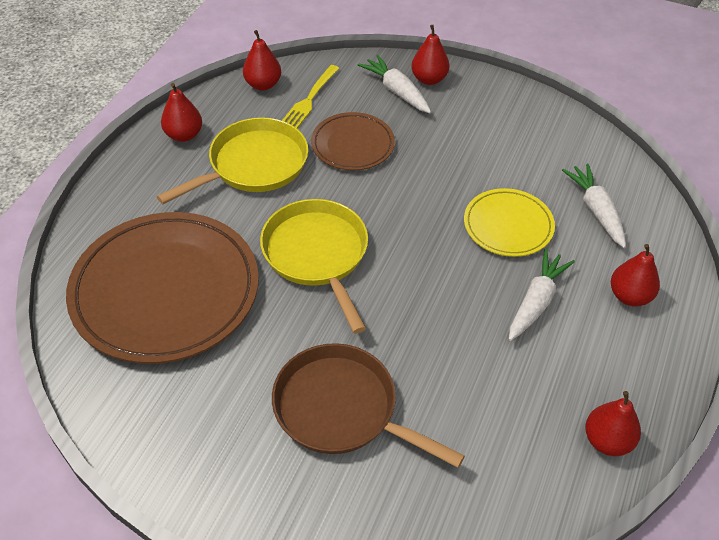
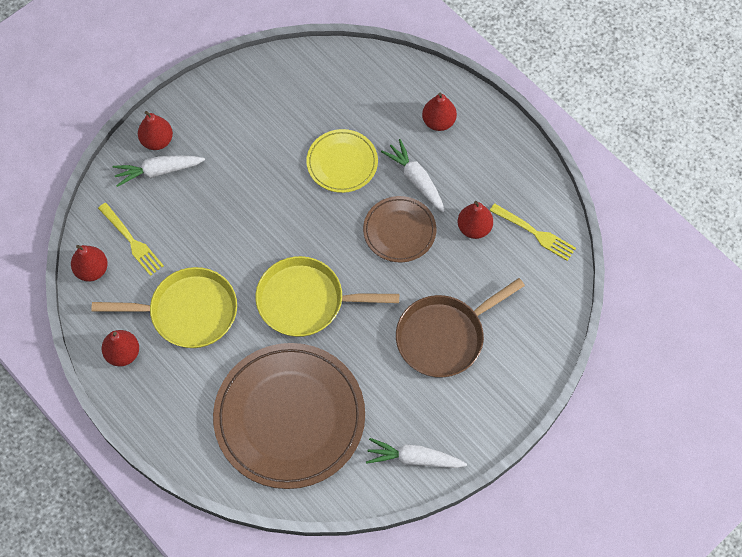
camera: 65 degrees left, 15 degrees up
(253, 165) = (188, 312): yellow pan -> yellow pan turned 105 degrees clockwise
(352, 145) = (204, 230): brown plate -> brown plate (399, 231)
(552, 462) = (535, 233): none -> yellow fork
(596, 211) = (357, 99): white carrot -> white carrot (414, 459)
(607, 441) = (534, 195): red pear -> red pear (474, 228)

